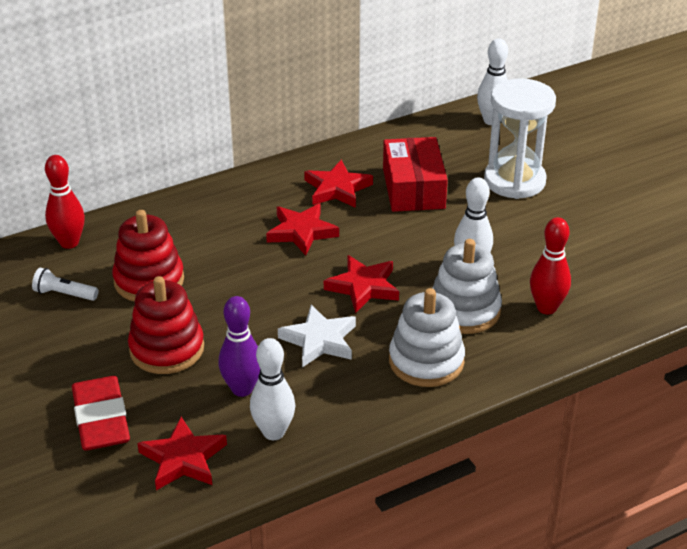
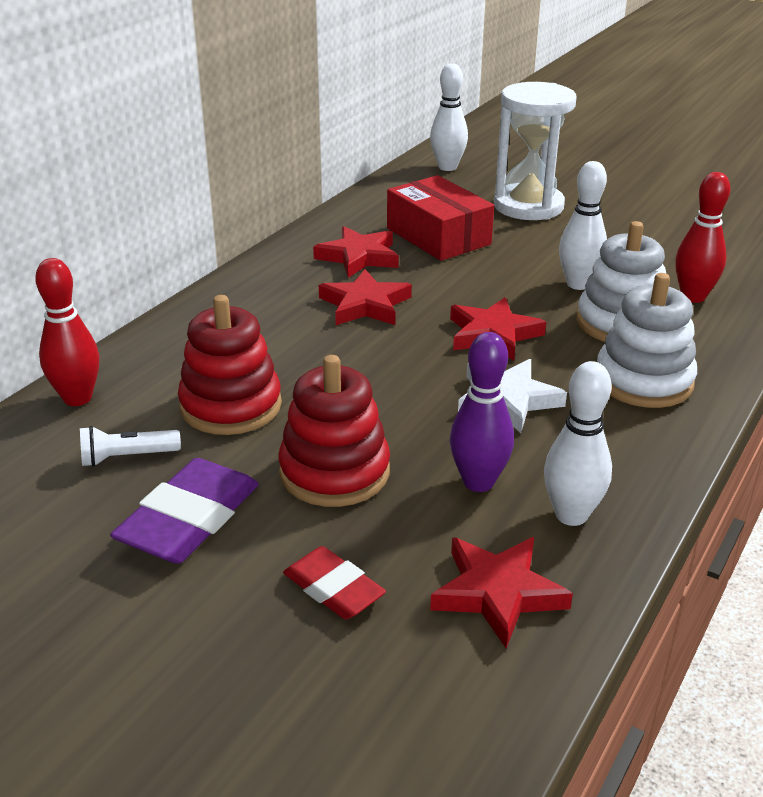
camera: 30 degrees left, 5 degrees down
(64, 347) = (189, 519): none -> purple eraser
(101, 419) = (333, 588): red eraser -> red eraser, size x0.63

